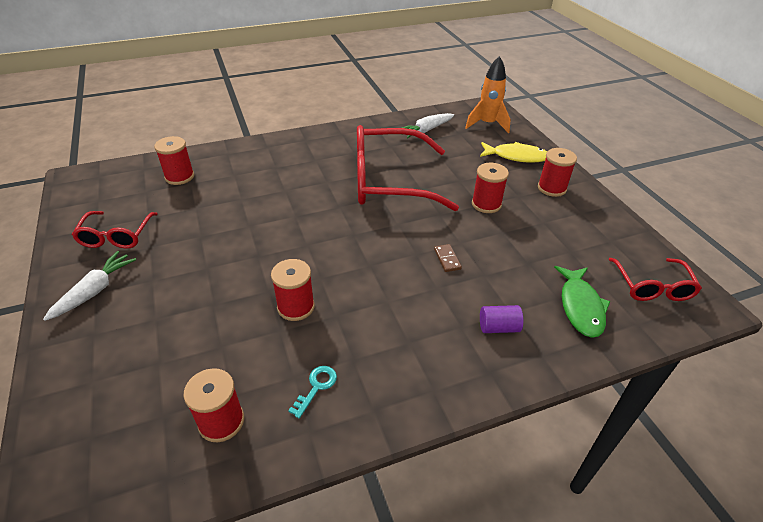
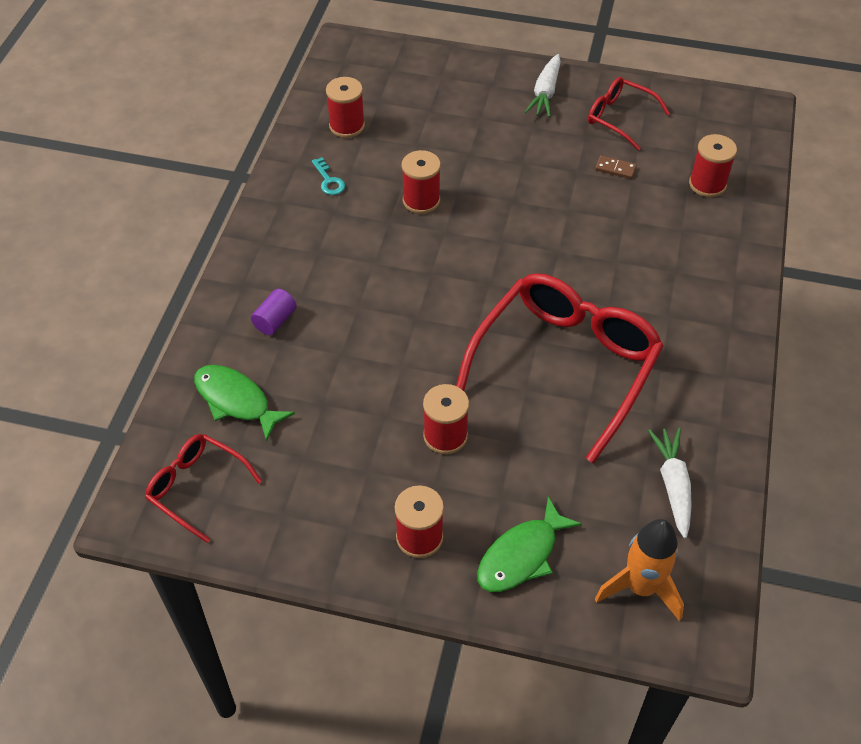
camera: 125 degrees right, 10 degrees up
(95, 291) = (545, 93): white carrot -> white carrot turned 45 degrees clockwise
(447, 259) = (388, 337): brown domino -> brown domino (615, 168)
(516, 156) = (521, 555): yellow fish -> green fish

